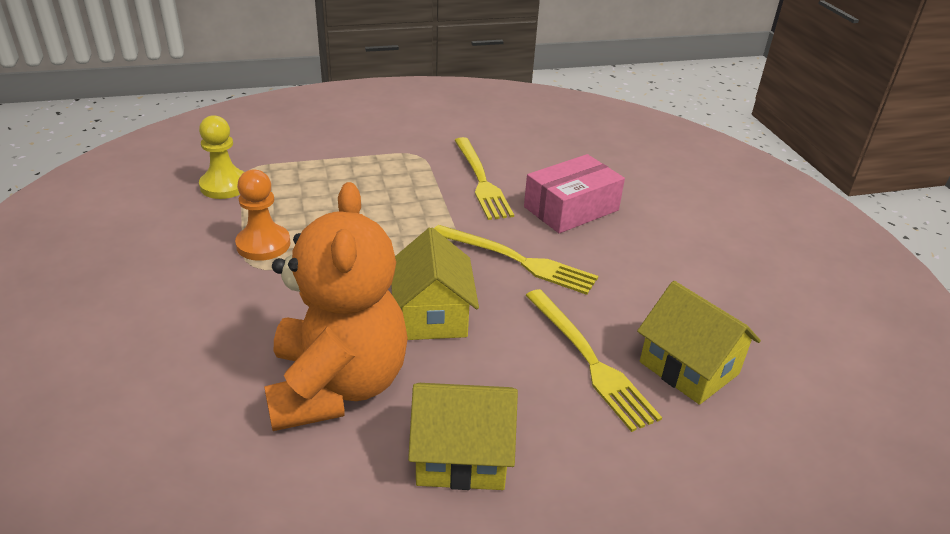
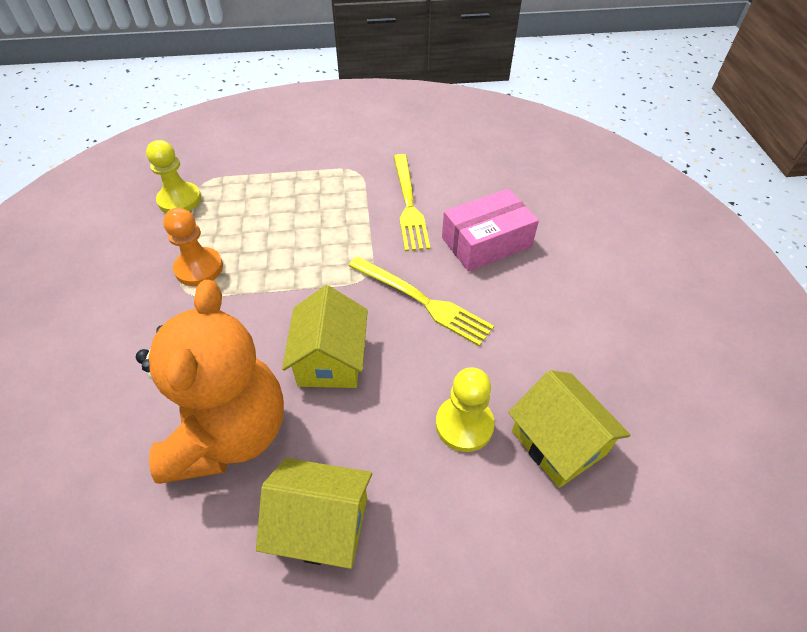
camera: 10 degrees right, 15 degrees up
(589, 360) = (464, 424): yellow fork -> yellow pawn

